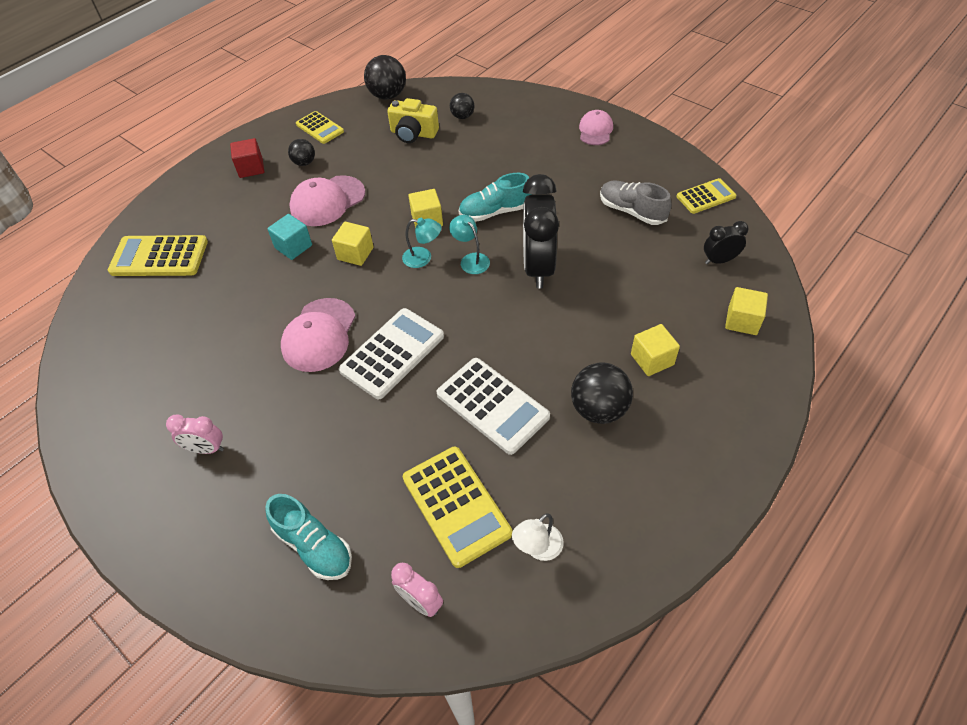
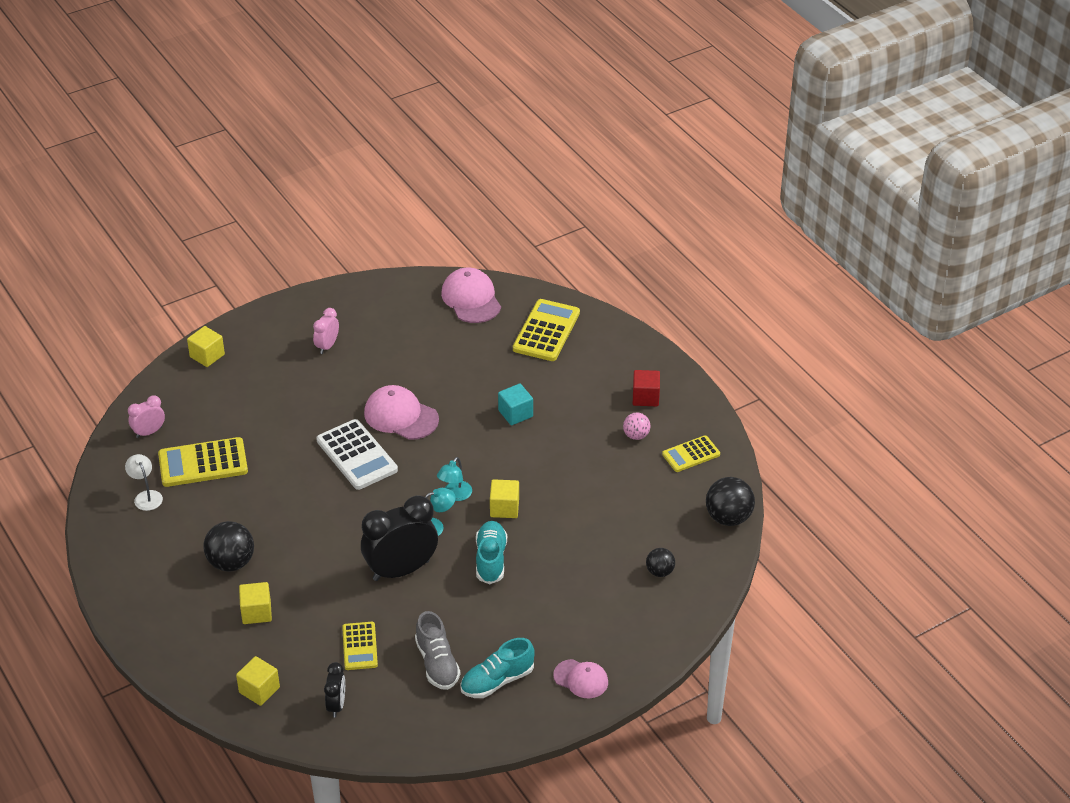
camera: 105 degrees right, 10 degrees down
(304, 163) = (636, 435): black ball -> pink ball
(314, 546) = (218, 390): turquoise shoe -> turquoise shoe (497, 681)
(327, 201) = (567, 444): pink cap -> pink cap (471, 299)
(355, 253) = (485, 452): yellow cube -> yellow cube (207, 356)
(413, 133) = (647, 525): yellow camera -> none
(492, 405) = (272, 502): white calculator -> none
(538, 267) = (401, 570): black clock -> black clock turned 45 degrees counterclockwise
(631, 211) = (437, 663): grey shoe -> grey shoe turned 105 degrees clockwise
(706, 197) = (427, 732): yellow calculator -> yellow calculator (359, 646)

